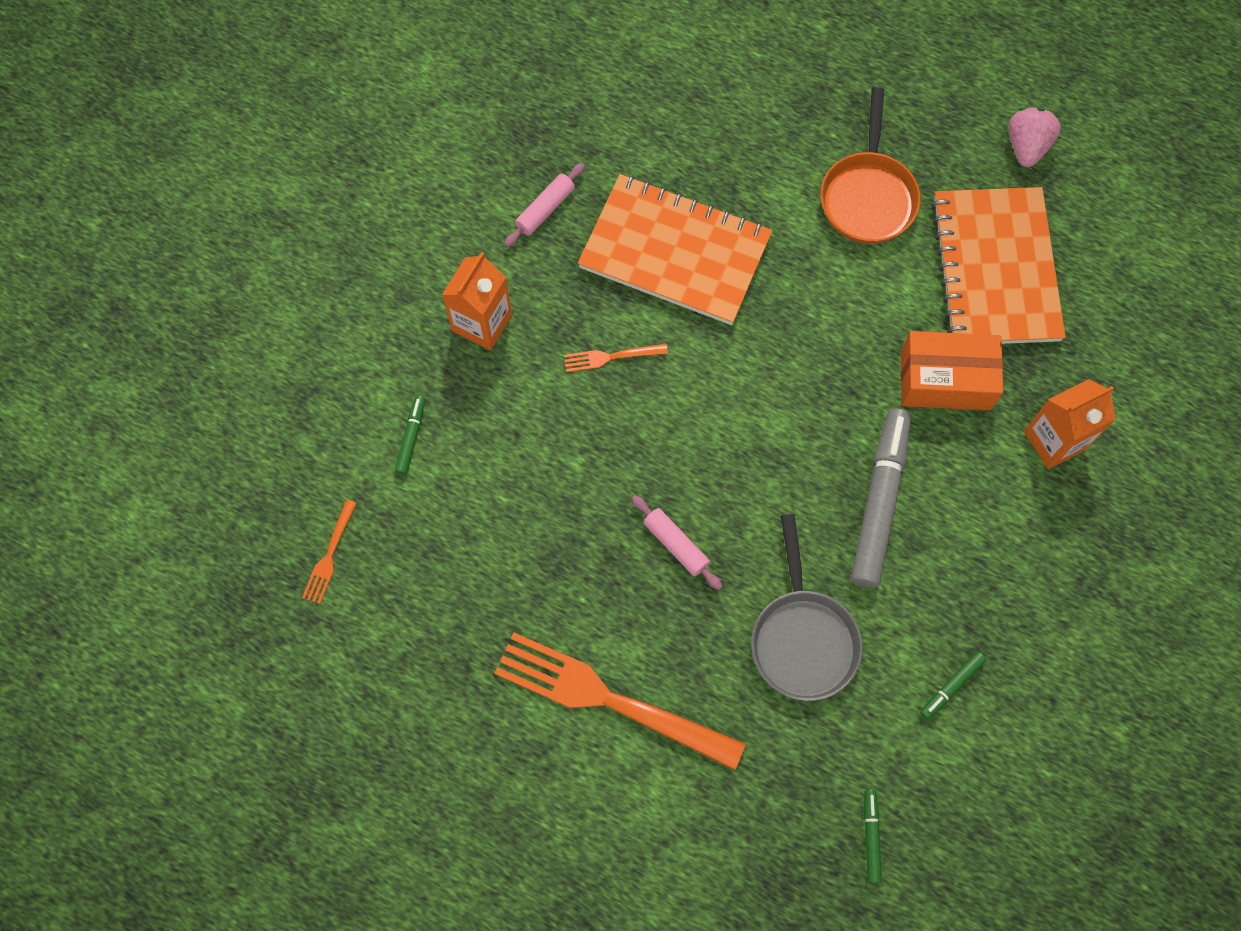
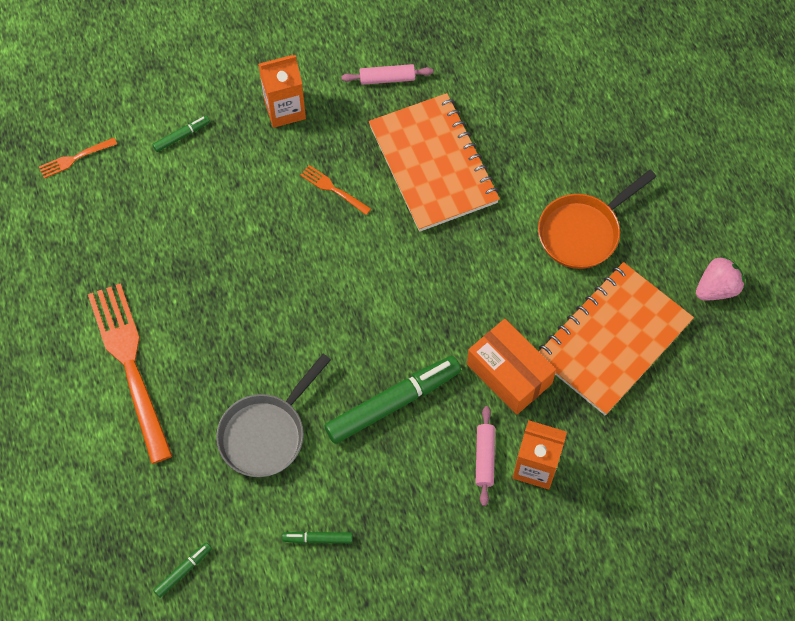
camera: 45 degrees right, 5 degrees down
(676, 545) = (255, 319): pink rolling pin -> pink rolling pin (484, 458)
(879, 502) = (392, 403): grey marker -> green marker

